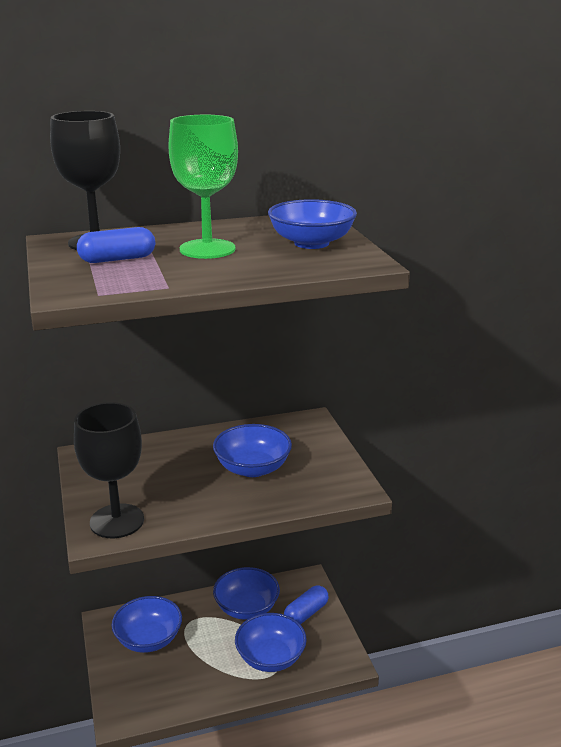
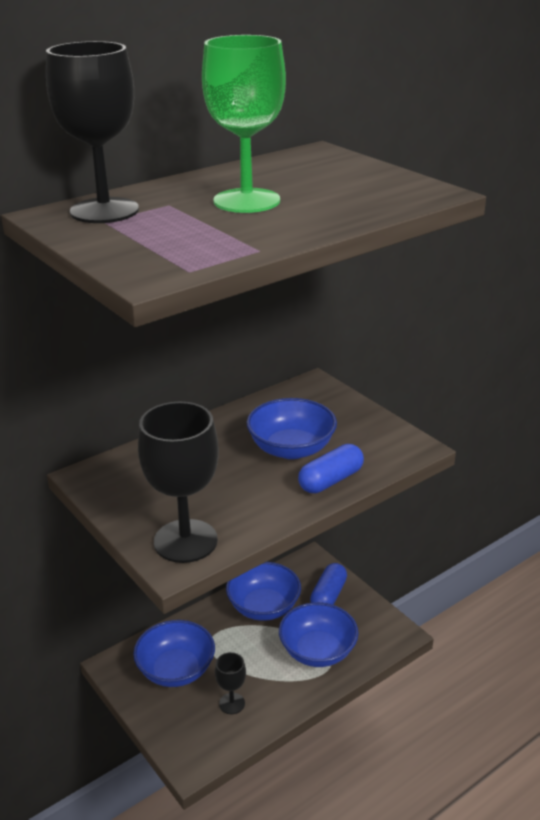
camera: 20 degrees left, 5 degrees up
(117, 259) = (157, 227): blue capsule -> blue capsule (331, 480)
(176, 679) = (232, 703): none -> black goblet
(311, 243) = (351, 179): blue bowl -> none

